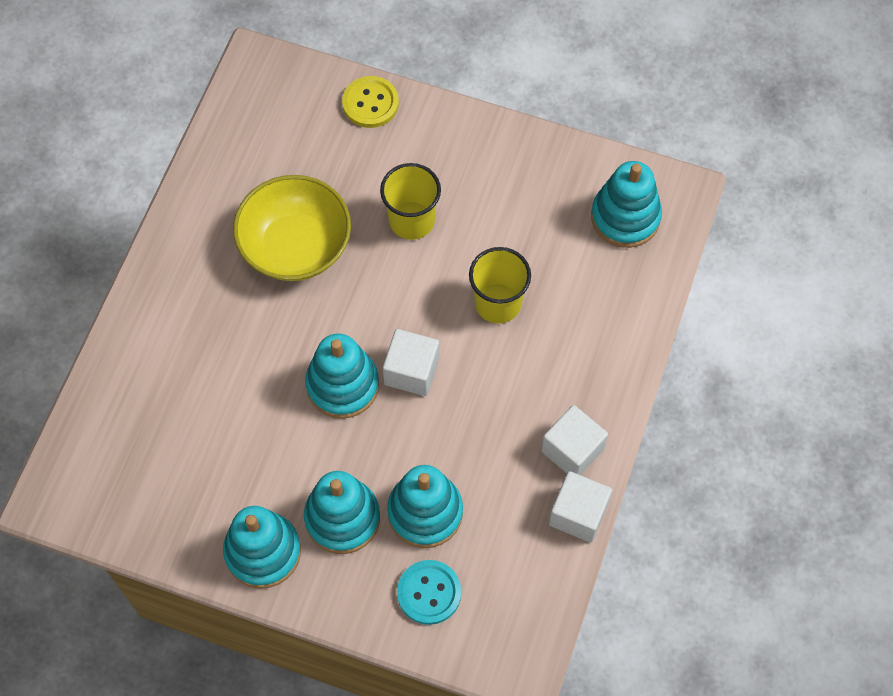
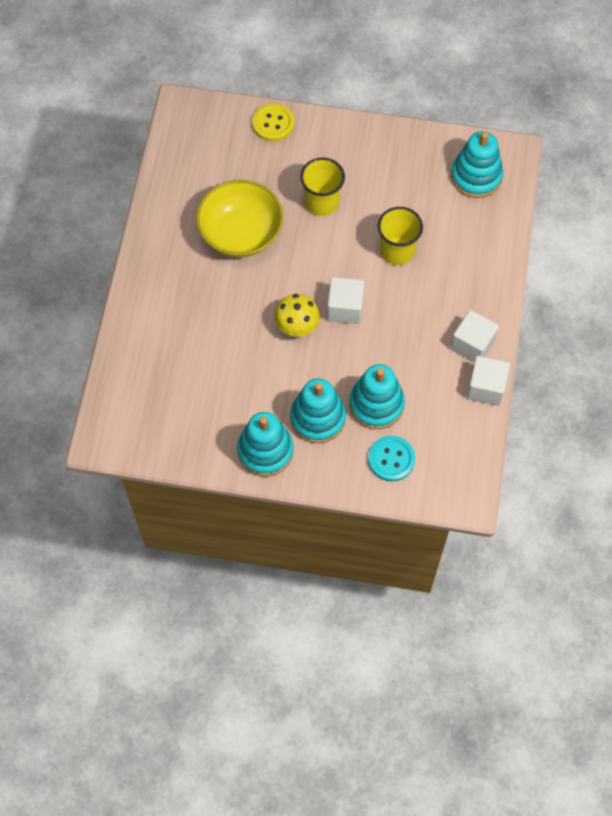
camera: 10 degrees left, 0 degrees up
(342, 385) = (297, 326): turquoise stacking toy -> yellow mushroom

